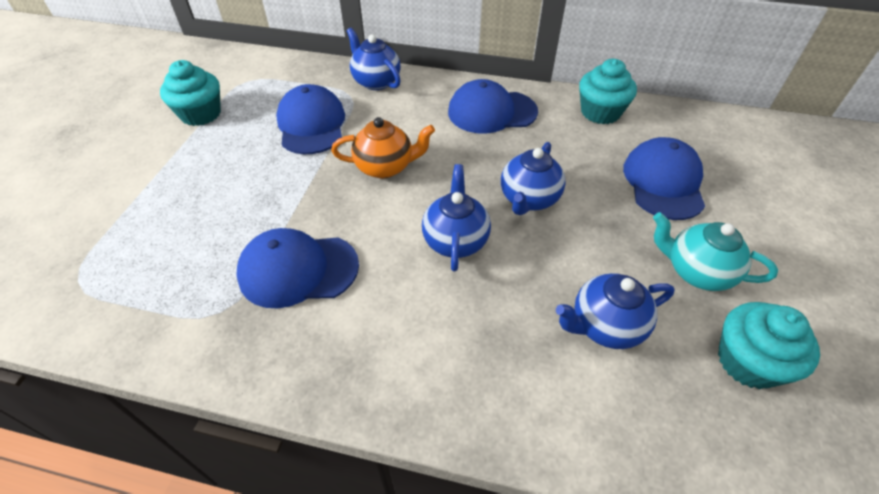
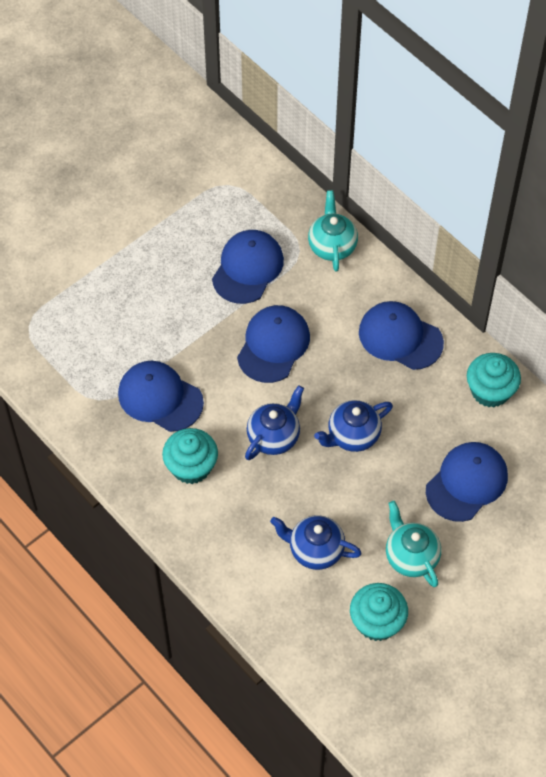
camera: 35 degrees right, 10 degrees up
(201, 114) = (171, 207): turquoise cupcake -> turquoise cupcake (191, 466)
(376, 81) = (332, 246): blue teapot -> turquoise teapot
(385, 167) = (273, 345): orange teapot -> blue cap

